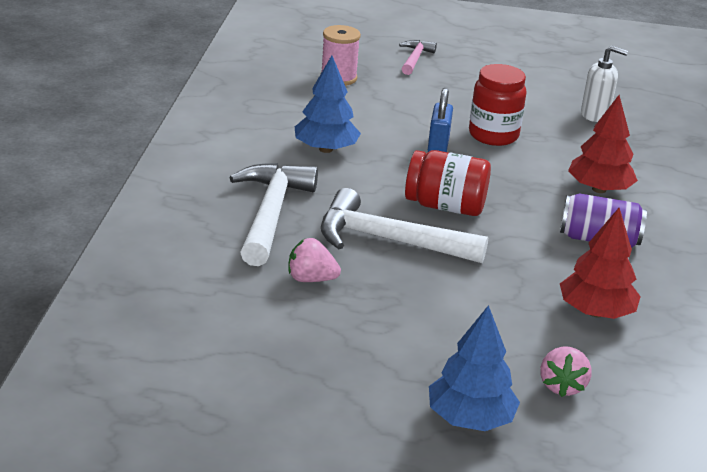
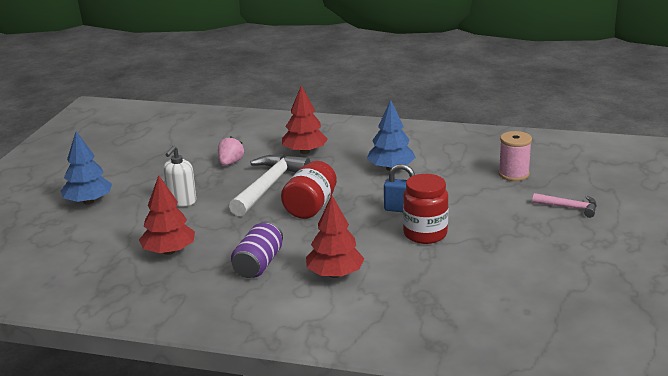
camera: 100 degrees right, 5 degrees down
(271, 213) = (304, 152): white hammer -> red tree
(562, 386) = (101, 231): pink strawberry -> none
(595, 115) = (479, 291): white soap dispenser -> white soap dispenser (181, 201)

